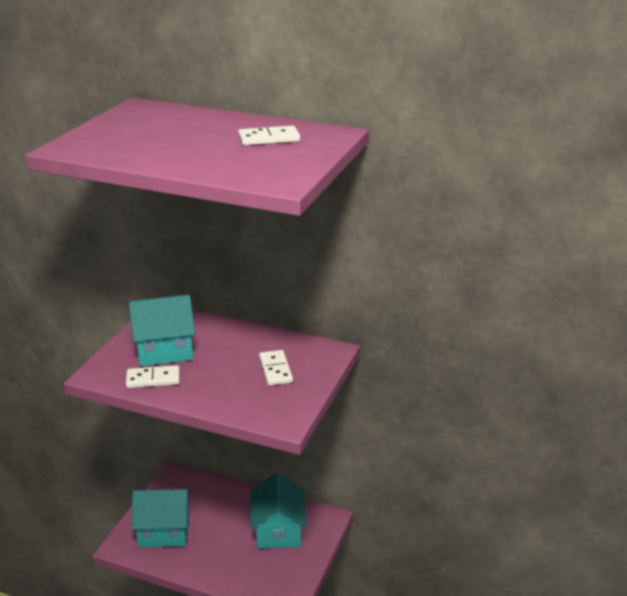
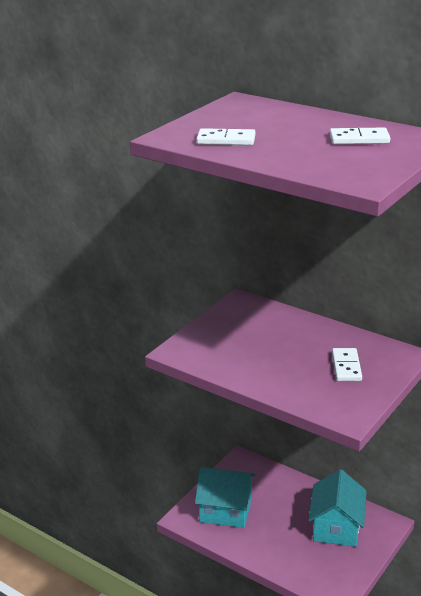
camera: 15 degrees right, 0 degrees up
(153, 379) = (227, 362): white domino -> white domino (226, 140)
(164, 350) = (241, 336): turquoise house -> none

